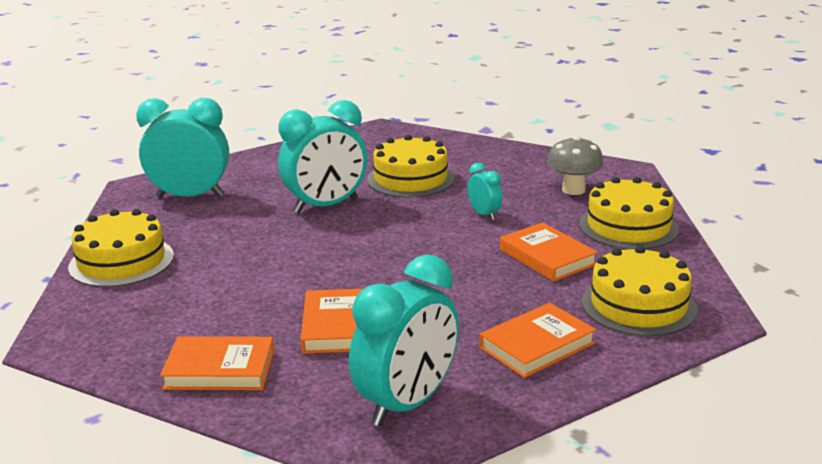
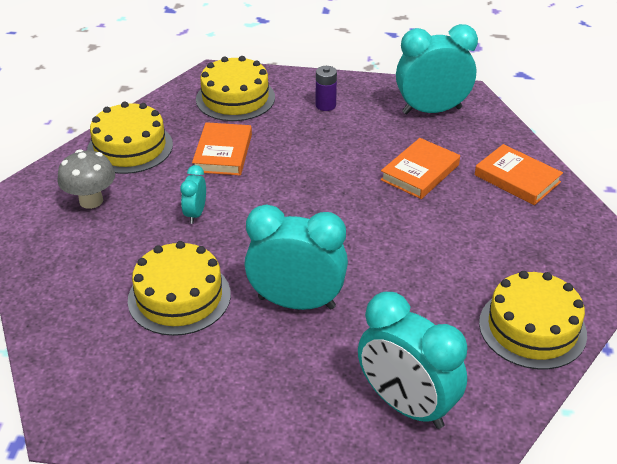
camera: 140 degrees left, 15 degrees up
(537, 345) = (325, 105): orange book -> purple battery

